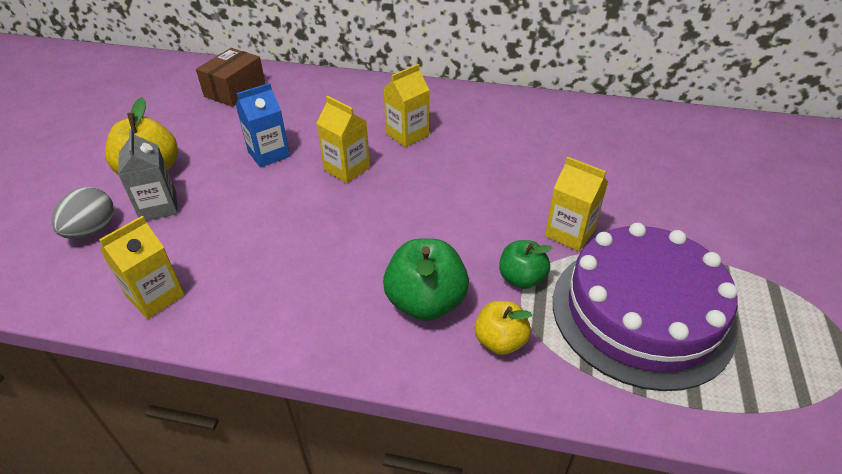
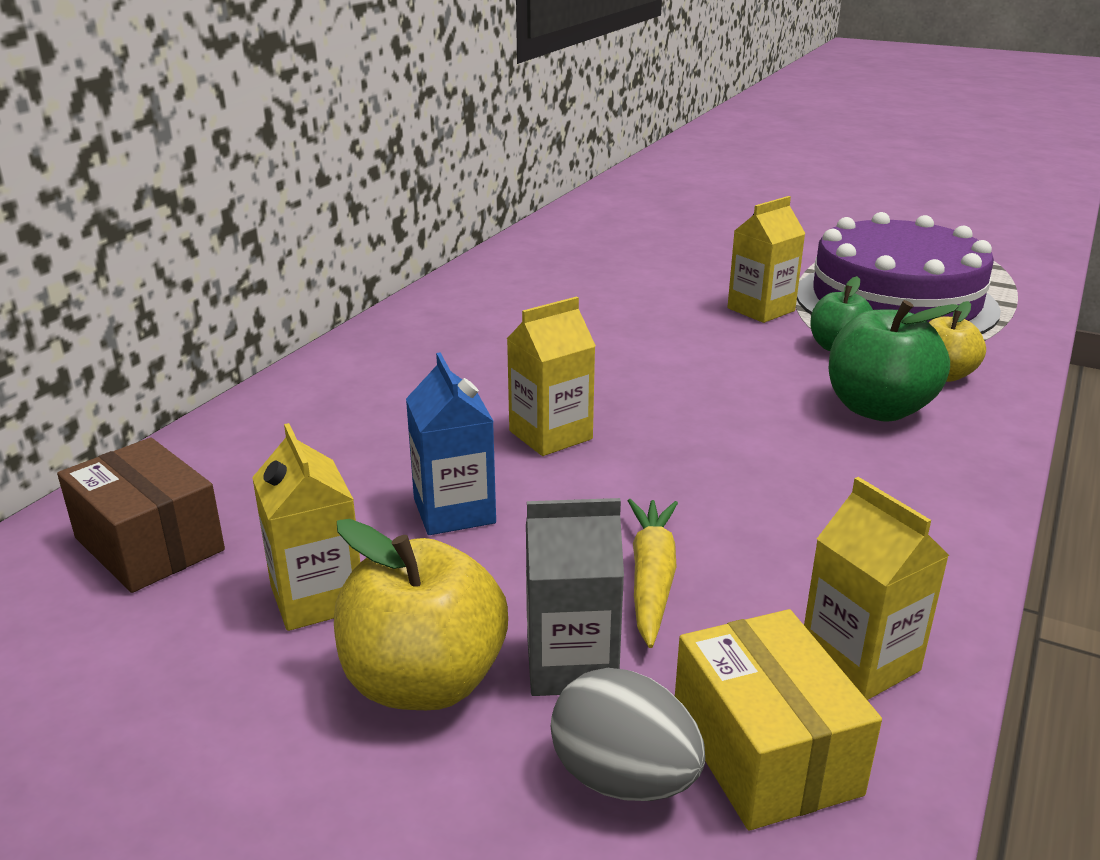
camera: 75 degrees left, 15 degrees down
(101, 268) = (764, 751): none -> yellow box
(219, 221) = (651, 578): none -> yellow carrot
(407, 134) = (484, 375): yellow carton -> yellow carton (317, 598)

